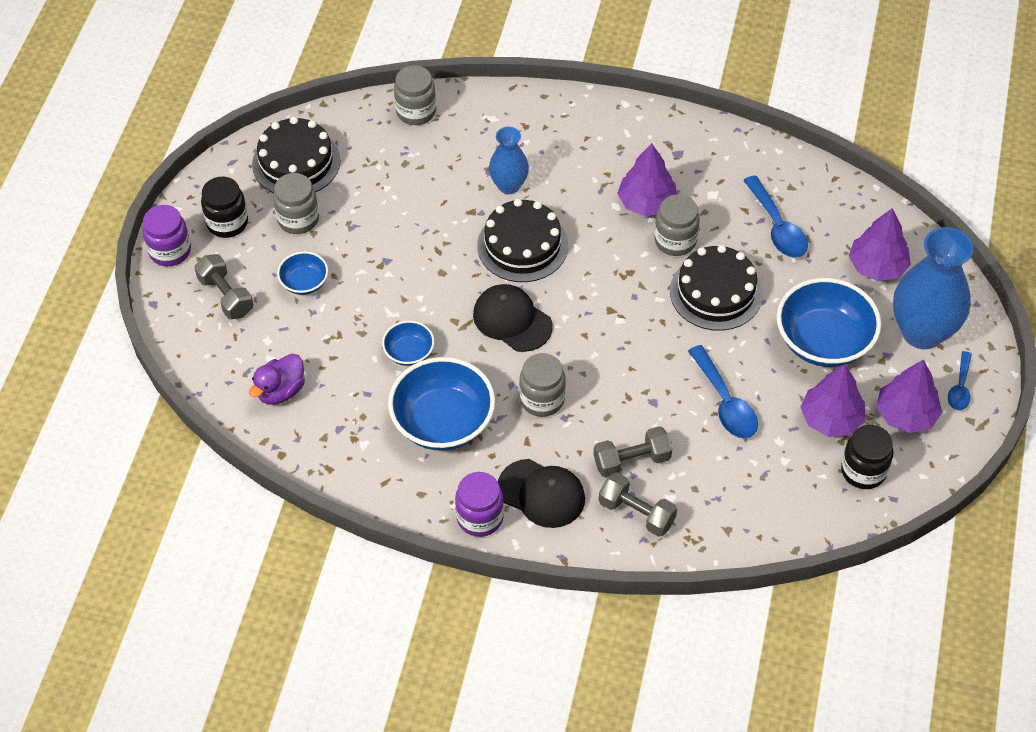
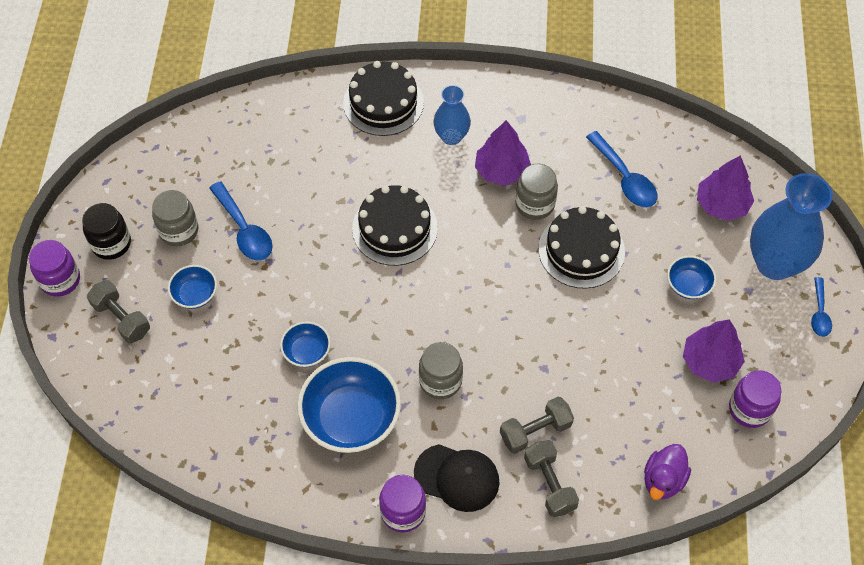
camera: 10 degrees left, 5 degrees up
(280, 391) = (190, 409): purple duck -> purple duck (663, 480)
(296, 162) = (167, 174): black cake -> black cake (383, 102)
(416, 111) = (272, 108): grey jar -> none
(509, 185) = (371, 170): blue vase -> blue vase (451, 136)
(512, 320) = (398, 304): black cap -> none
(636, 513) = (549, 484): grey dumbbell -> grey dumbbell turned 45 degrees clockwise
(725, 402) = (610, 359): blue spoon -> blue spoon (244, 230)
(823, 341) = (688, 285): blue bowl -> blue bowl, size x0.51
(863, 471) = (749, 409): black jar -> purple jar
(905, 414) = (776, 347): purple tree -> none

